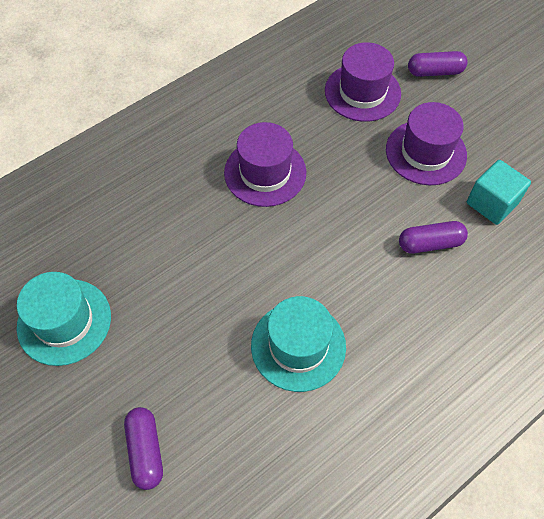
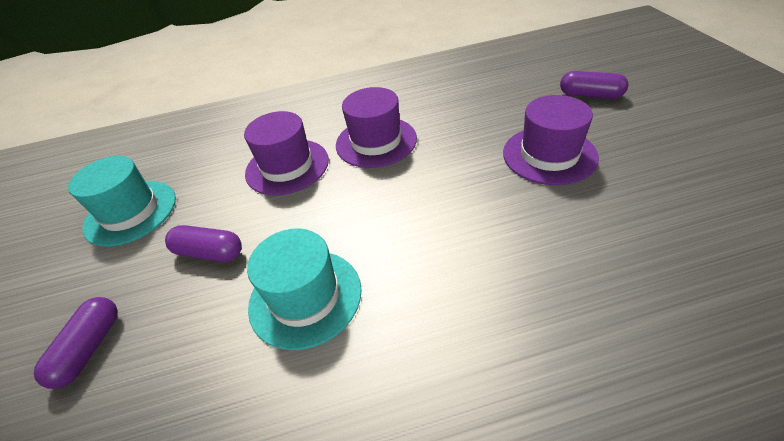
camera: 30 degrees right, 15 degrees down
(362, 92) = (505, 100): purple hat -> purple hat (287, 166)
(430, 243) = (513, 238): purple capsule -> purple capsule (209, 252)
(492, 203) = (612, 216): turquoise cube -> none

